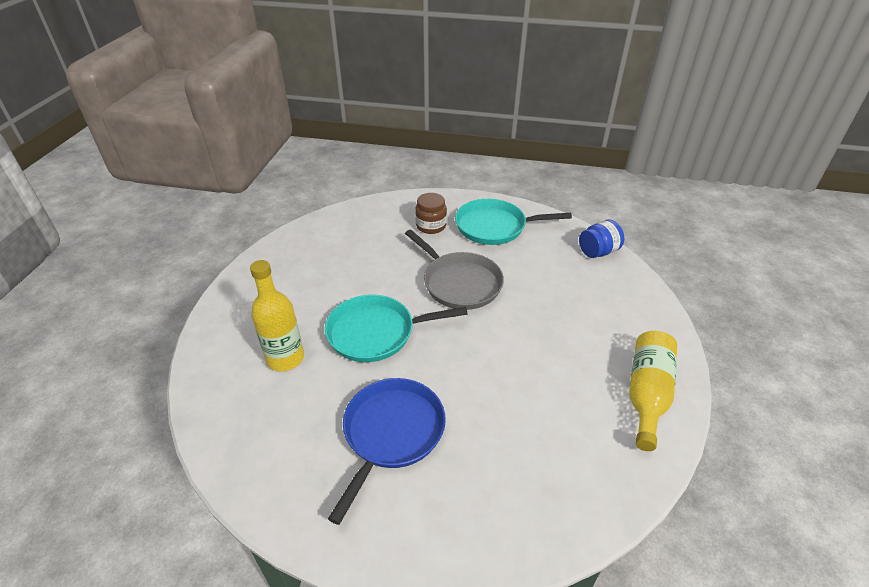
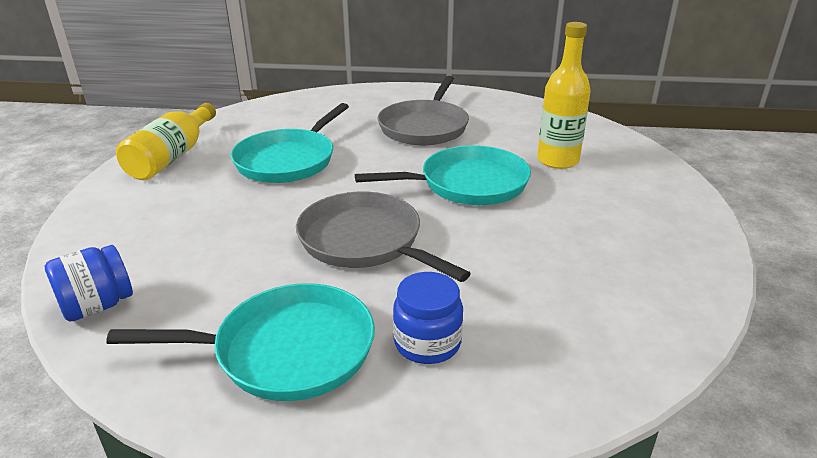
camera: 175 degrees right, 10 degrees down
(391, 433) = (424, 127): blue pan -> grey pan
(431, 226) = (427, 343): brown jar -> blue jar
(531, 378) = (288, 160): none -> turquoise pan

